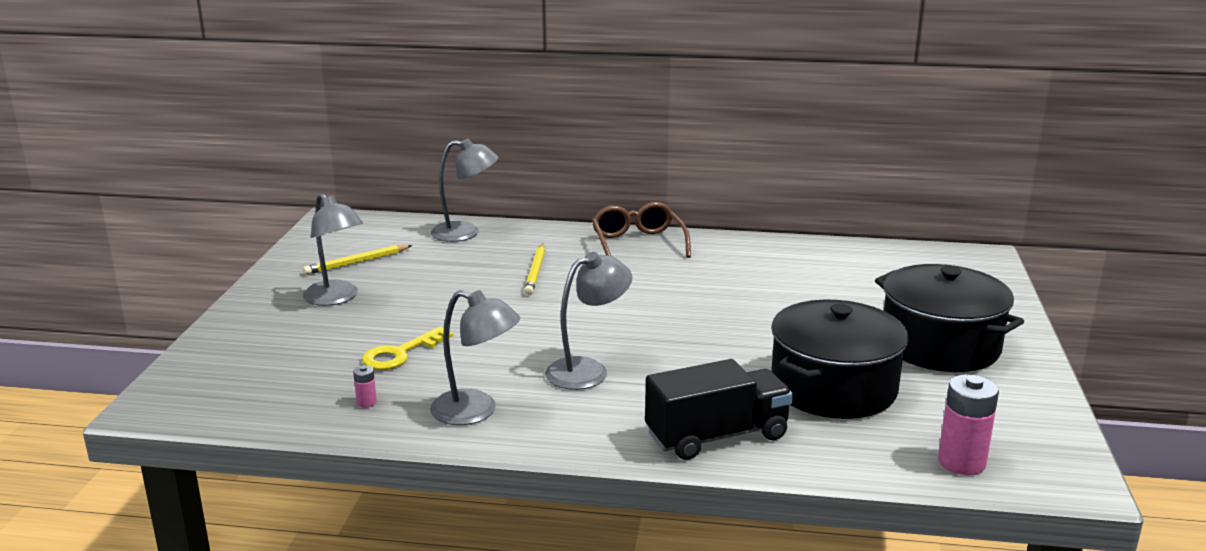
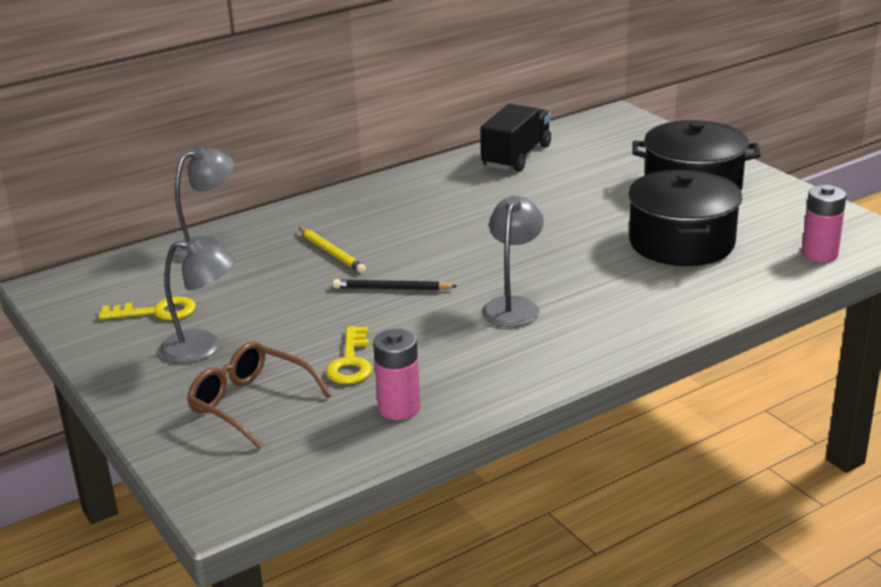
camera: 40 degrees left, 5 degrees up
(357, 262) = (157, 312): yellow pencil -> yellow key
(366, 402) = (399, 408): pink battery -> pink battery, size x2.16
(476, 411) = (492, 372): grey lamp -> none
(526, 315) = (392, 289): none -> black pencil
(638, 244) = (371, 198): brown glasses -> brown glasses (251, 404)
(717, 436) = (671, 307): black truck -> black truck (516, 156)

